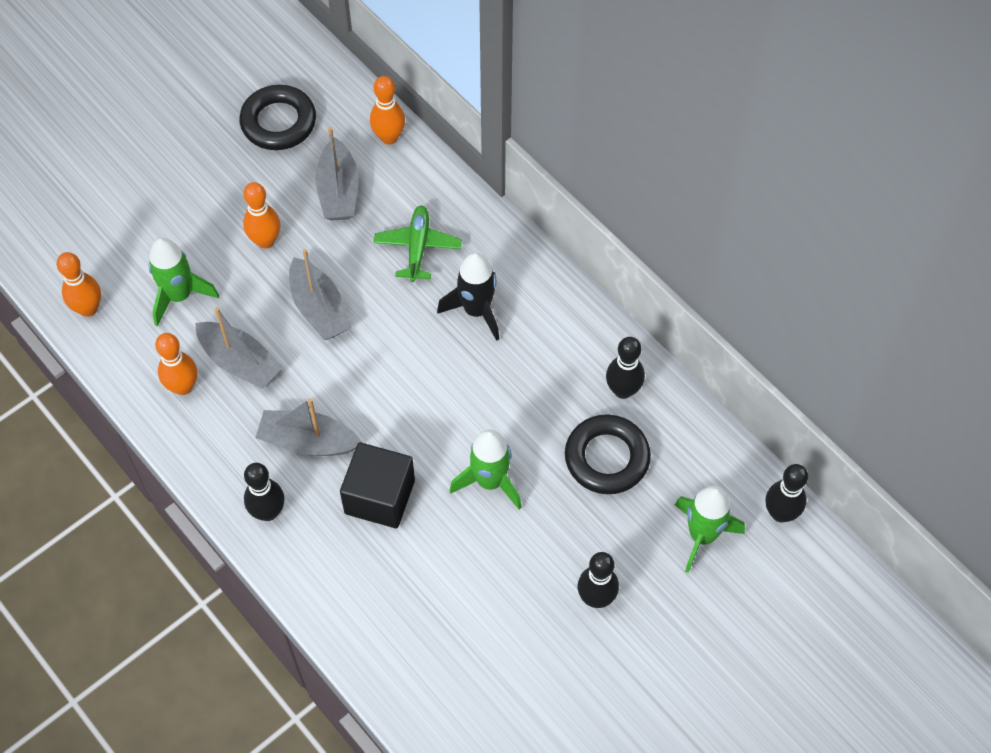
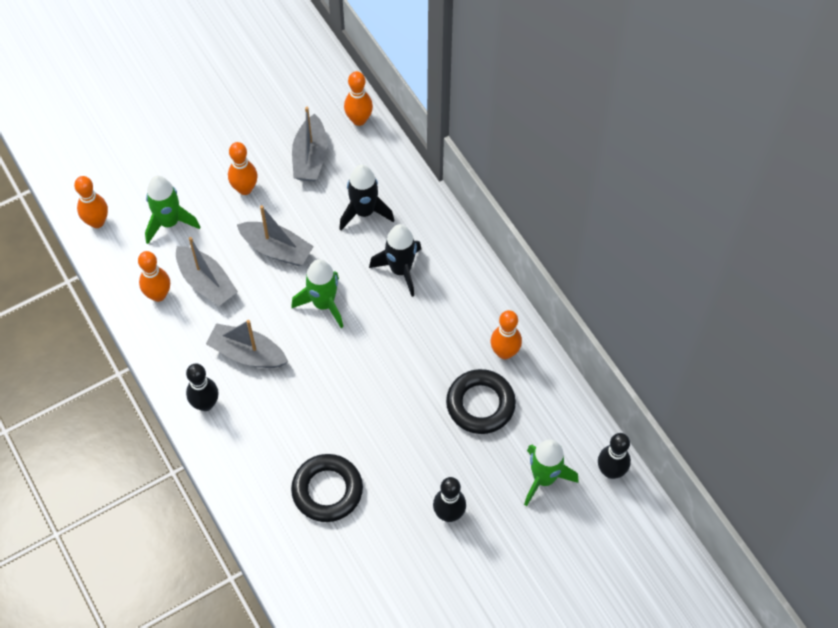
camera: 10 degrees right, 0 degrees up
(278, 122) = (274, 95): black ring -> black ring (327, 490)
(319, 309) = (276, 249): grey boat -> grey boat turned 45 degrees counterclockwise
(379, 497) = (294, 406): black cube -> none
(418, 247) = (364, 212): green plane -> black rocket
(490, 481) = (383, 408): green rocket -> green rocket (323, 304)
(623, 390) = (504, 352): black bowling pin -> orange bowling pin

